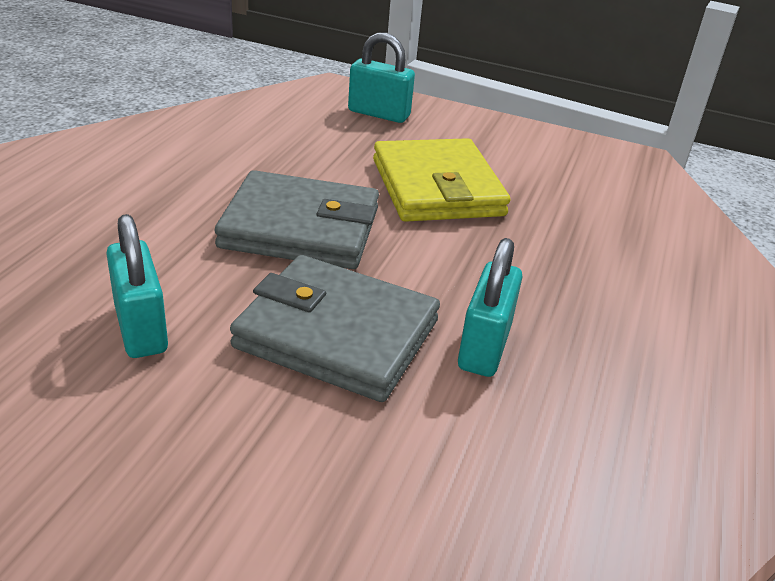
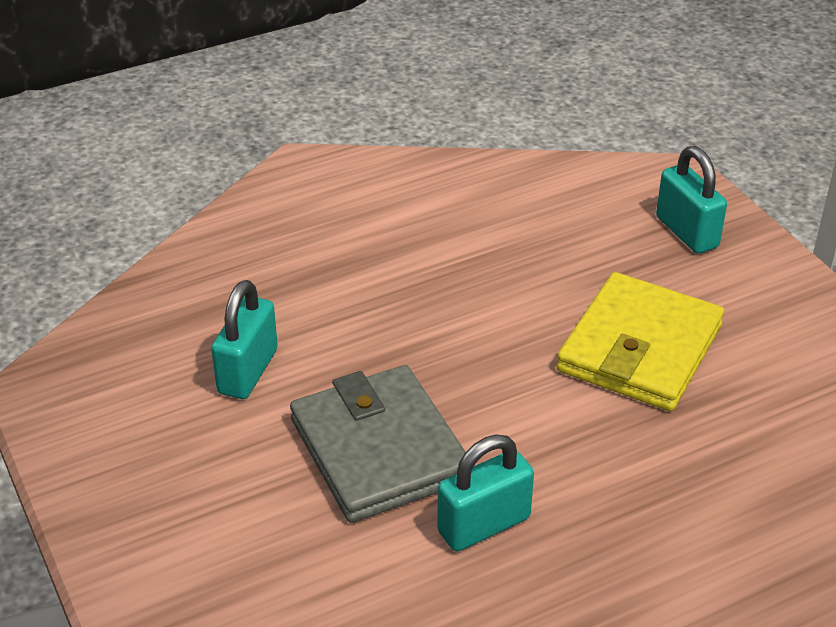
camera: 45 degrees right, 5 degrees up
(300, 228) = (458, 336): grey wallet -> none

